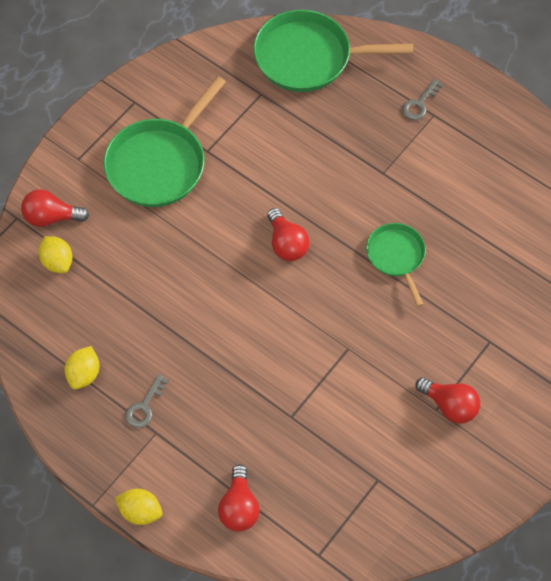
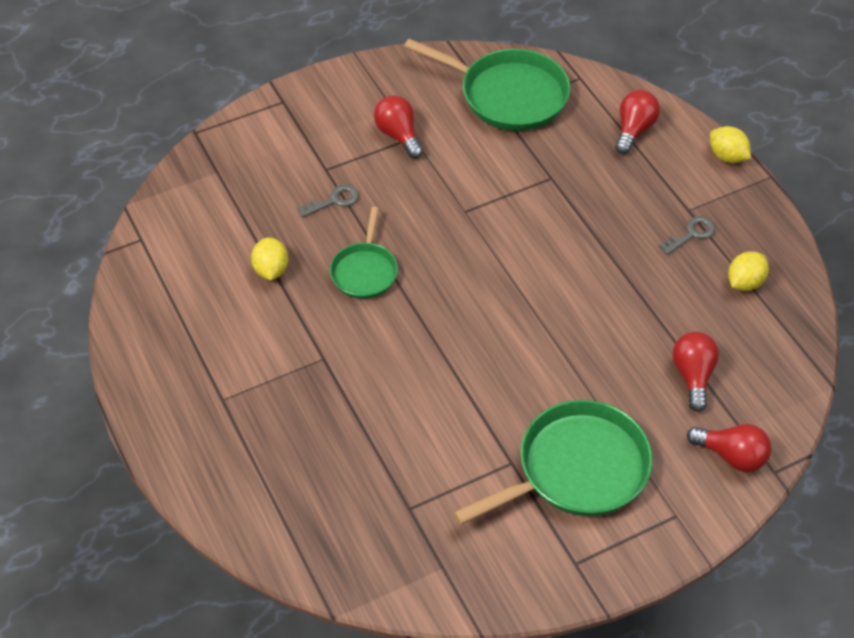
camera: 155 degrees left, 10 degrees down
(57, 262) = (739, 403): yellow lemon -> yellow lemon (271, 270)
(286, 244) = (473, 326): red light bulb -> red light bulb (693, 376)
(308, 57) = (323, 532): green pan -> green pan (508, 95)
(419, 104) = (229, 418): grey key -> grey key (334, 200)

